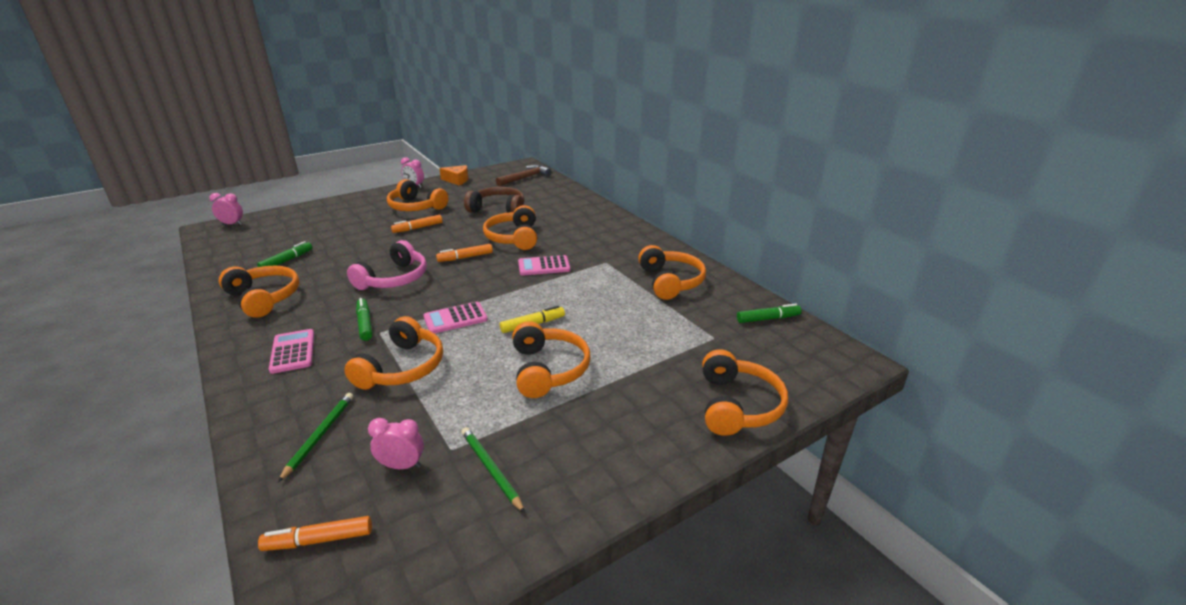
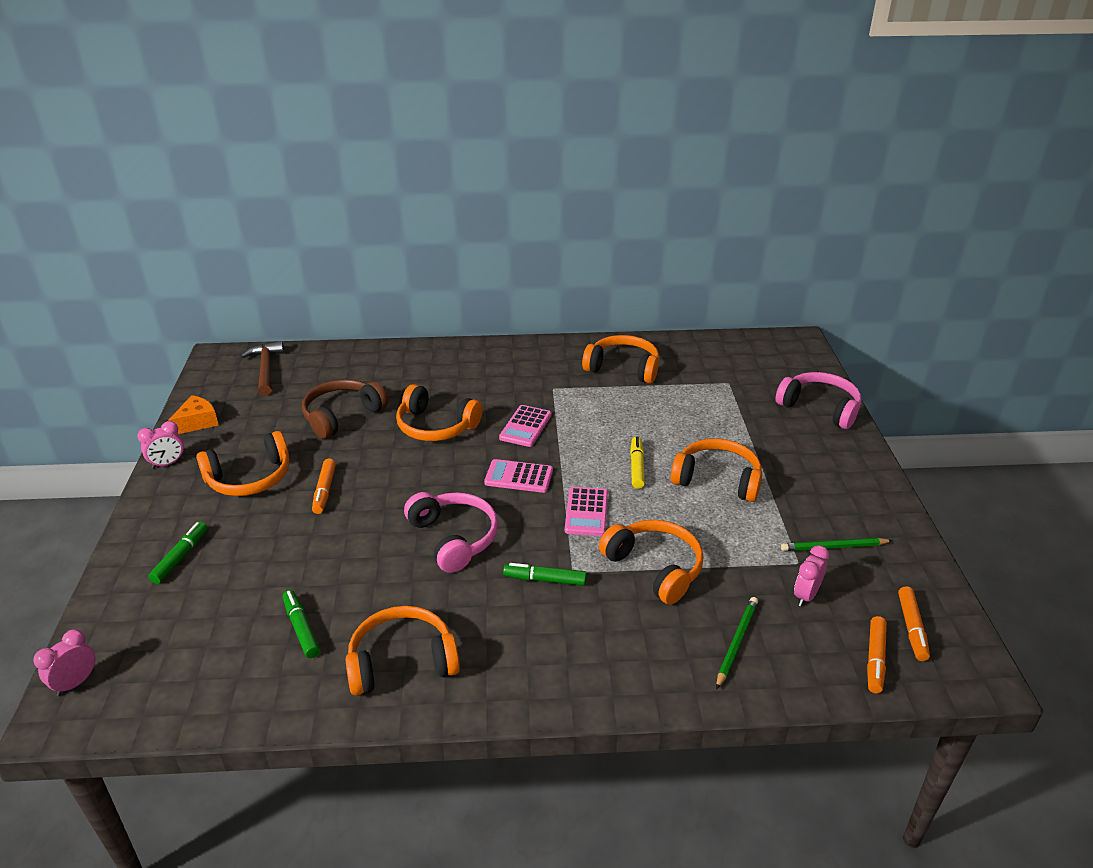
camera: 60 degrees left, 5 degrees up
(293, 351) = (564, 646): pink calculator -> pink calculator (519, 477)
(319, 435) = (736, 642): green pencil -> green pencil turned 75 degrees clockwise
(465, 257) = (451, 473): orange marker -> orange marker (912, 628)
(737, 405) = (819, 408): orange headphones -> pink headphones
(767, 319) = (719, 349): green marker -> green marker (180, 557)

